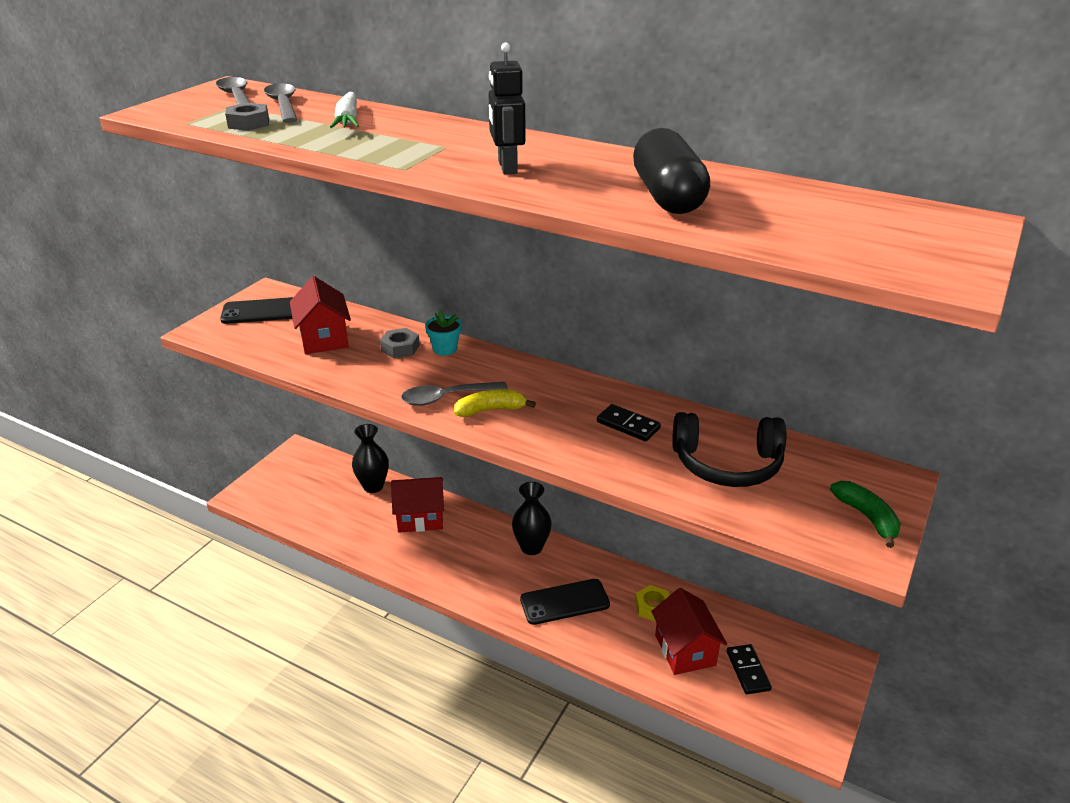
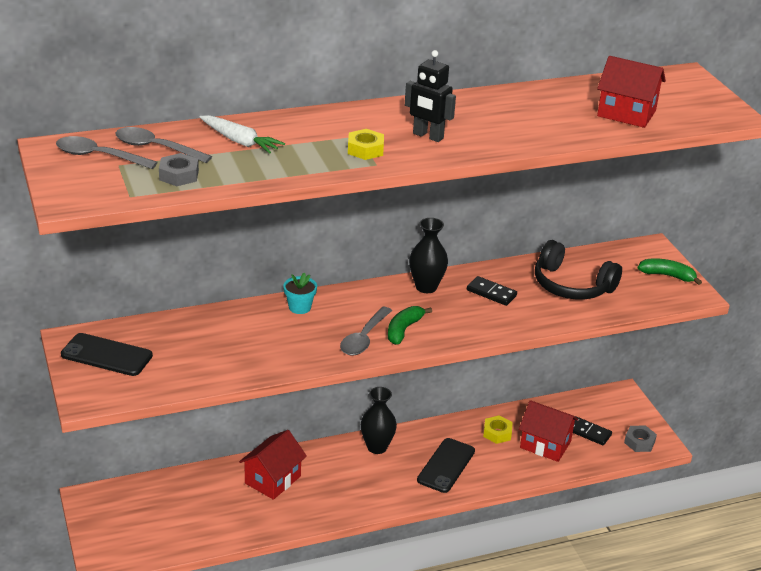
camera: 50 degrees left, 0 degrees up
(264, 311) = (106, 355): black phone -> black phone turned 75 degrees clockwise
(324, 338) = (199, 348): red house -> red house (626, 113)
(373, 486) = (200, 482): black vase -> black vase (426, 287)
(400, 348) = (268, 324): grey nut -> grey nut (639, 442)
(425, 157) = (365, 149): none -> yellow nut
(490, 410) = (403, 330): yellow banana -> green banana
(628, 425) = (491, 293): black domino -> black domino turned 45 degrees clockwise
(667, 196) = (545, 119): black capsule -> none
(727, 463) = (571, 285): black headphones -> black headphones turned 75 degrees clockwise

